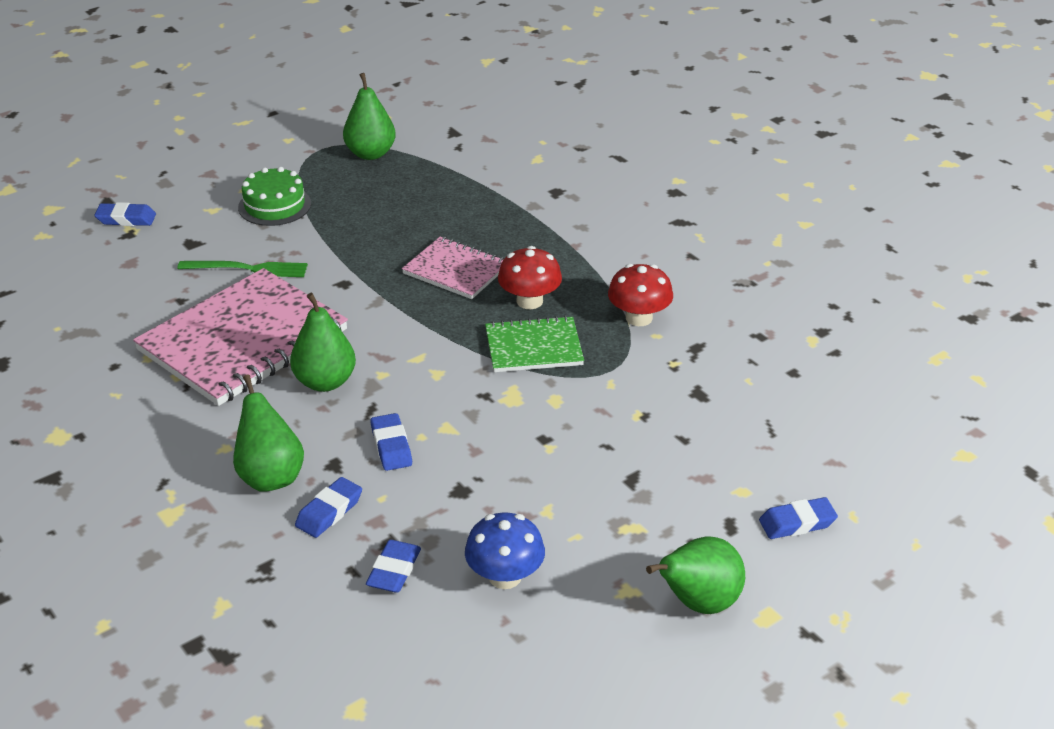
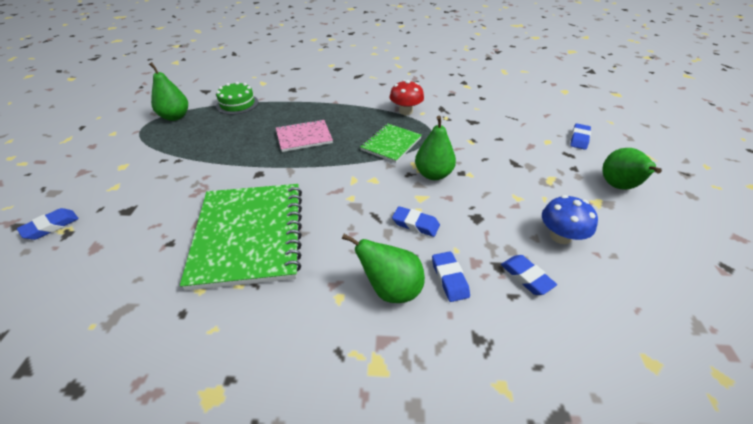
camera: 50 degrees left, 5 degrees up
(243, 341) = (249, 235): pink notebook -> green notebook
(248, 269) = (189, 200): green fork -> none
(274, 205) = (155, 164): green cake -> green cake (237, 104)
(325, 382) = (331, 221): green pear -> green pear (433, 174)
(529, 301) = (356, 129): red mushroom -> none

